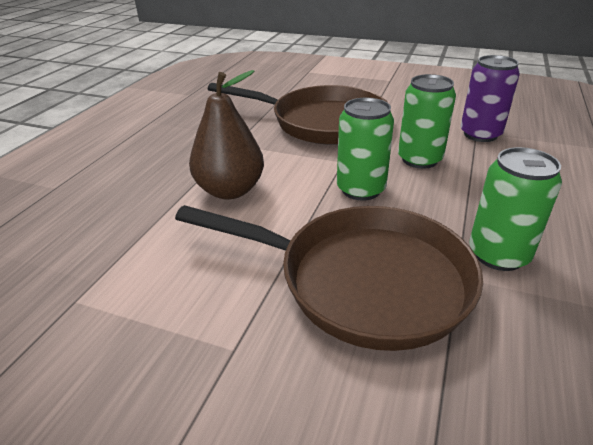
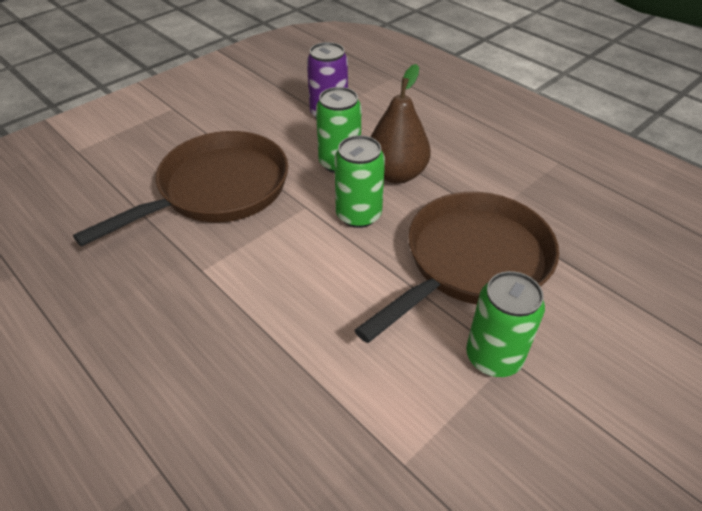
camera: 65 degrees left, 10 degrees up
(230, 190) = (296, 301): brown pear -> brown pear (396, 174)
(498, 255) = (479, 187): green can -> green can (493, 357)

